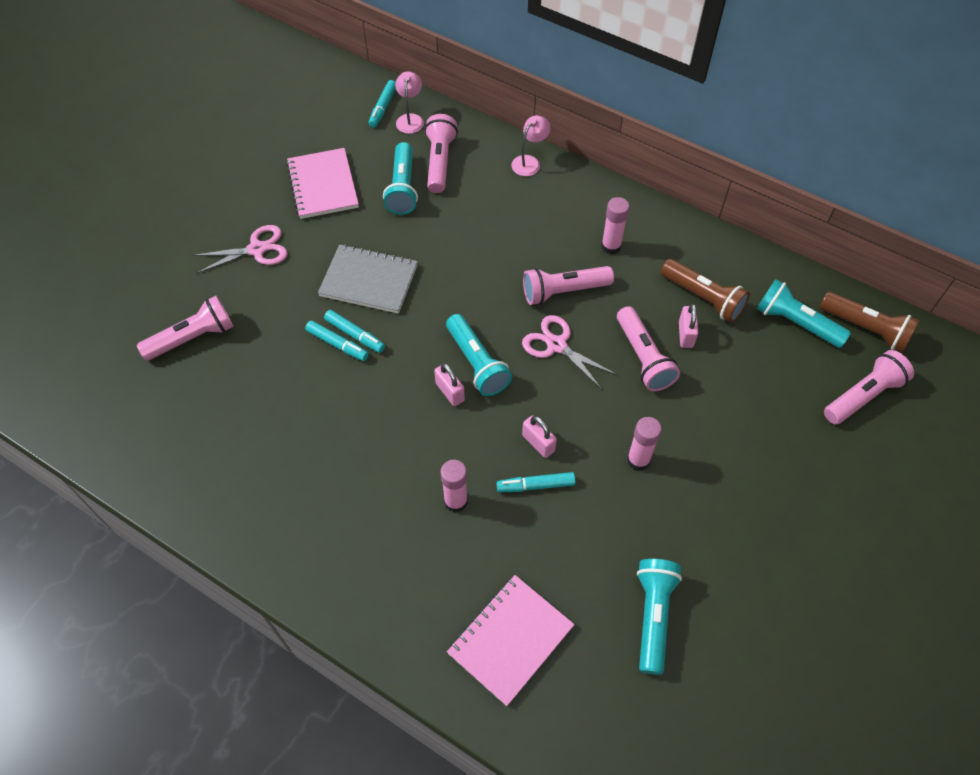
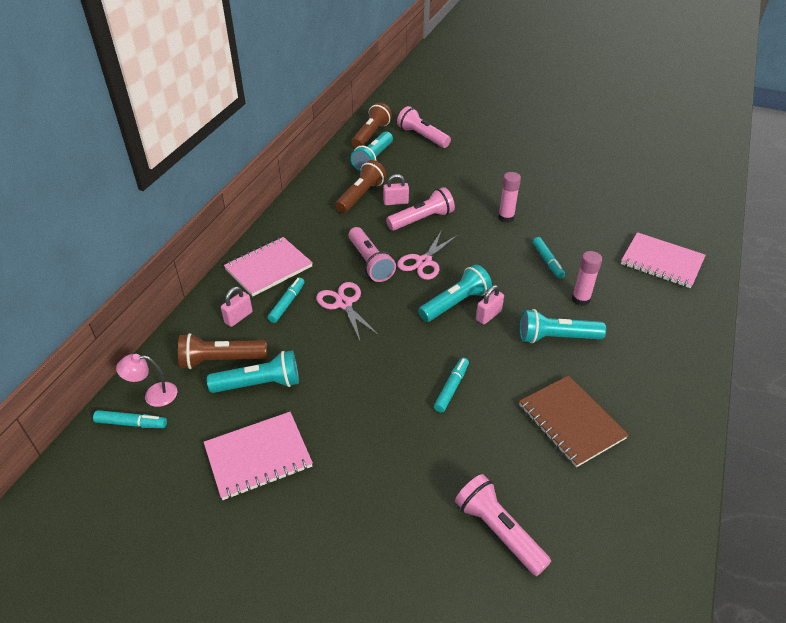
camera: 100 degrees left, 15 degrees down
(257, 249) = (362, 500): pink scissors -> pink scissors (344, 304)
(281, 429) = (571, 422): none -> brown notebook
(337, 344) = (466, 399): turquoise marker -> turquoise marker (287, 303)
(369, 280) = (385, 389): grey notebook -> none
(440, 162) = (221, 360): pink flashlight -> brown flashlight
(529, 162) = (221, 296): pink lamp -> none
(538, 443) = (513, 263): pink padlock -> pink padlock (238, 317)
(568, 200) = (268, 268): none -> pink notebook
(611, 246) = (318, 241): pink glue stick -> none
(653, 616) = (608, 207): turquoise flashlight -> turquoise flashlight (556, 337)

